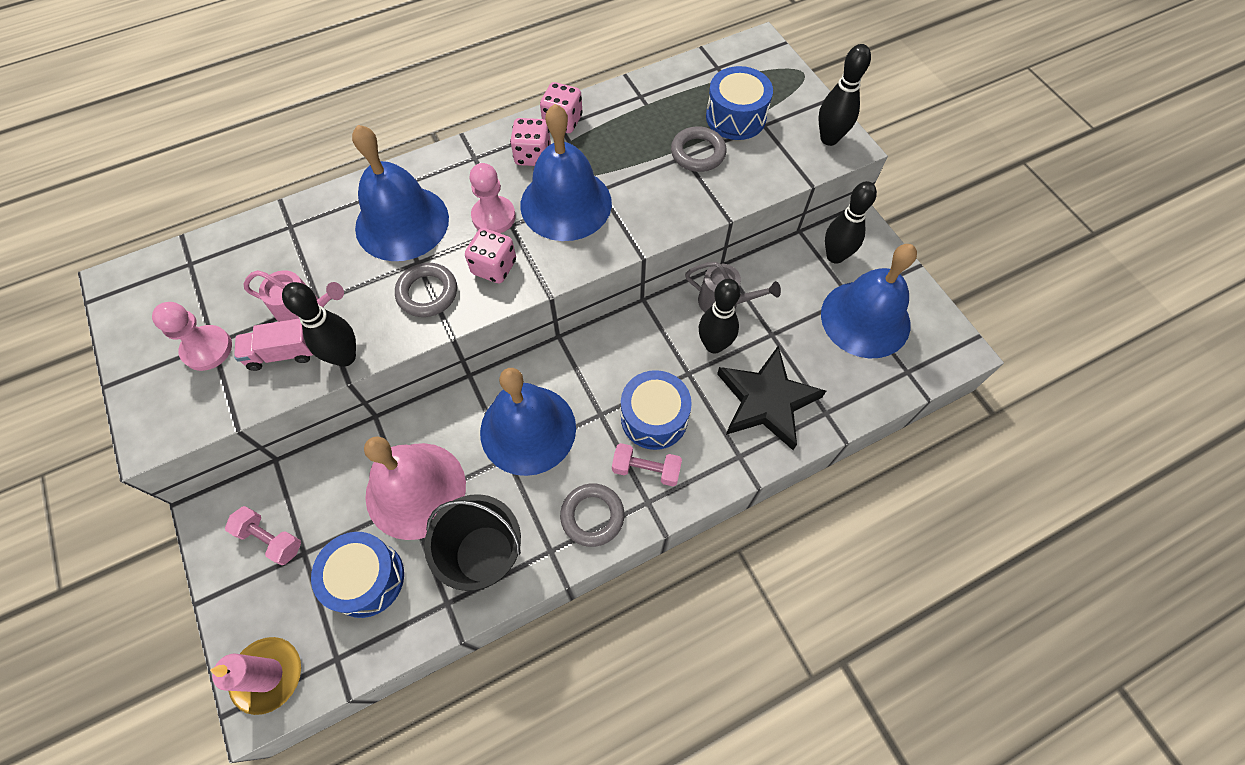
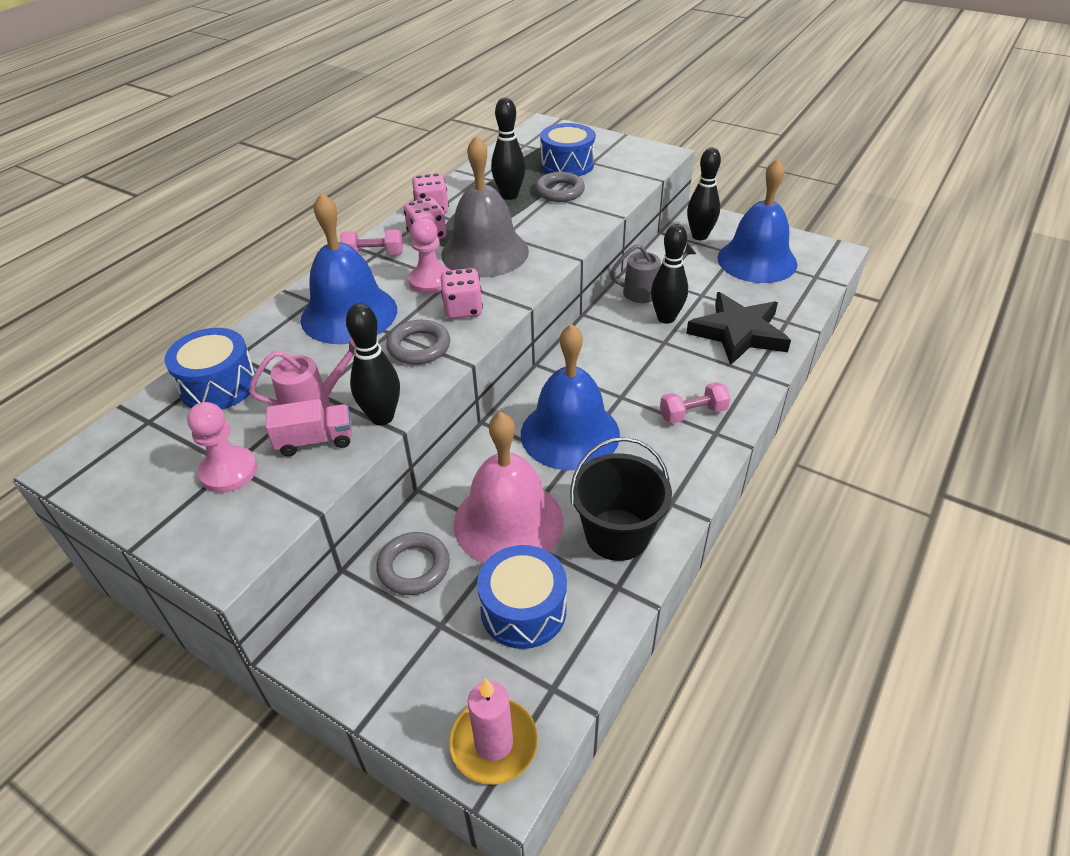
camera: 30 degrees left, 20 degrees down
(270, 539) = (394, 632): pink dumbbell -> pink dumbbell (374, 254)
(283, 353) = (315, 441): pink truck -> pink truck turned 150 degrees counterclockwise
(566, 203) = (485, 252): blue bell -> grey bell
(592, 516) = (681, 463): grey ring -> grey ring (414, 567)
(654, 418) = (666, 379): blue drum -> blue drum (218, 385)
(829, 139) = (646, 154): black bowling pin -> black bowling pin (509, 195)

